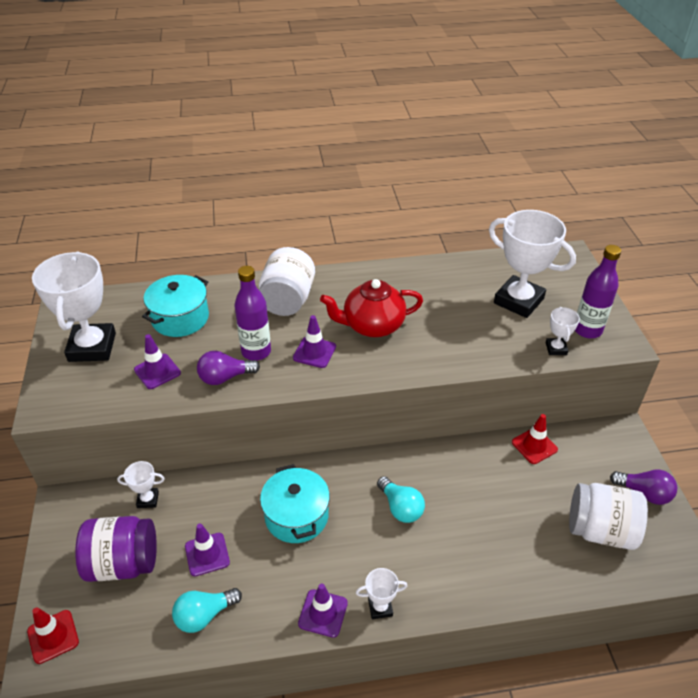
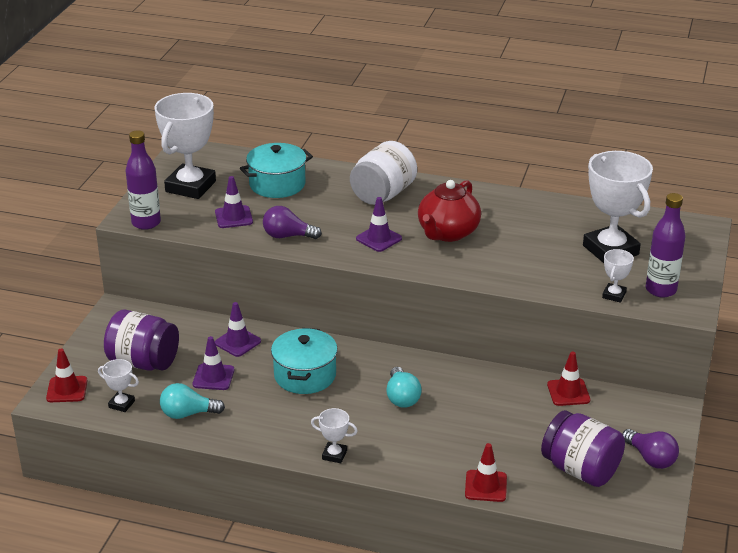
camera: 25 degrees right, 10 degrees down
(148, 499) = (187, 327): white trophy -> white trophy (121, 404)
(256, 352) = (327, 225): purple bottle -> purple bottle (146, 223)
(323, 613) = (284, 443): purple traffic cone -> purple traffic cone (237, 342)
(372, 326) = (447, 233): red teapot -> red teapot turned 75 degrees counterclockwise
(537, 586) = (485, 486): none -> red traffic cone
(600, 530) = (580, 470): white jar -> purple jar

